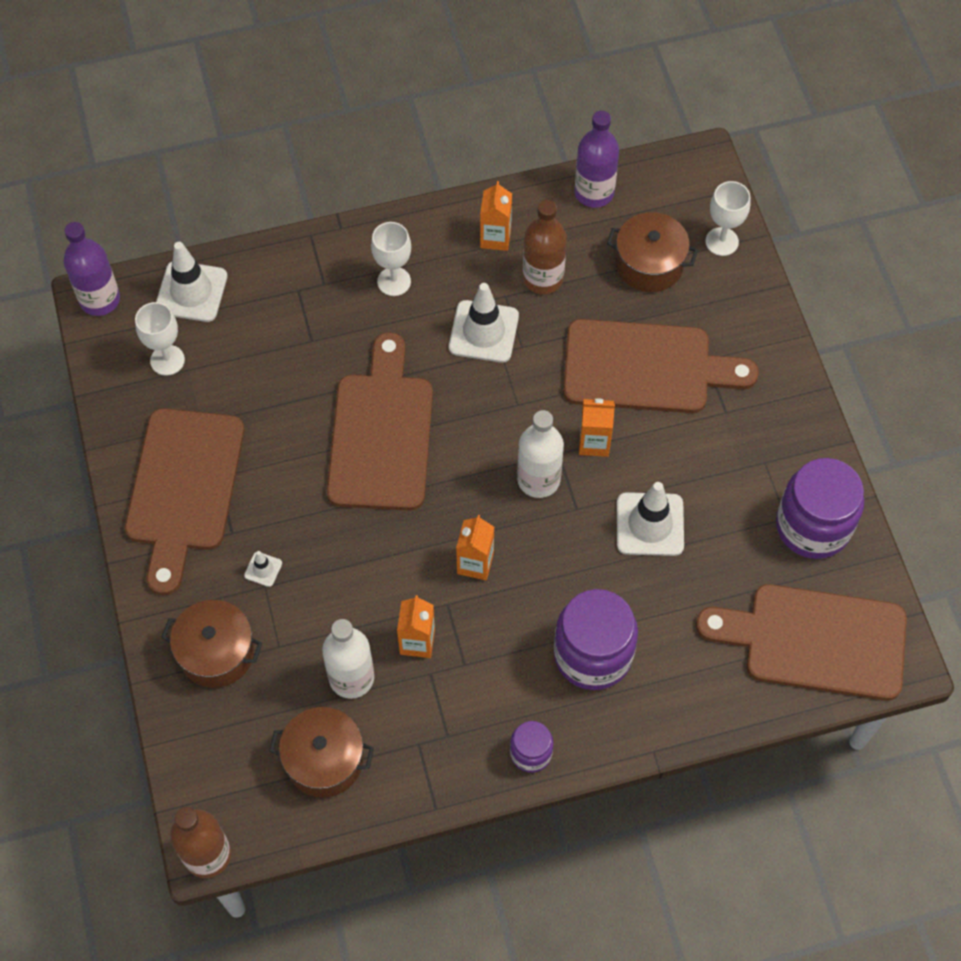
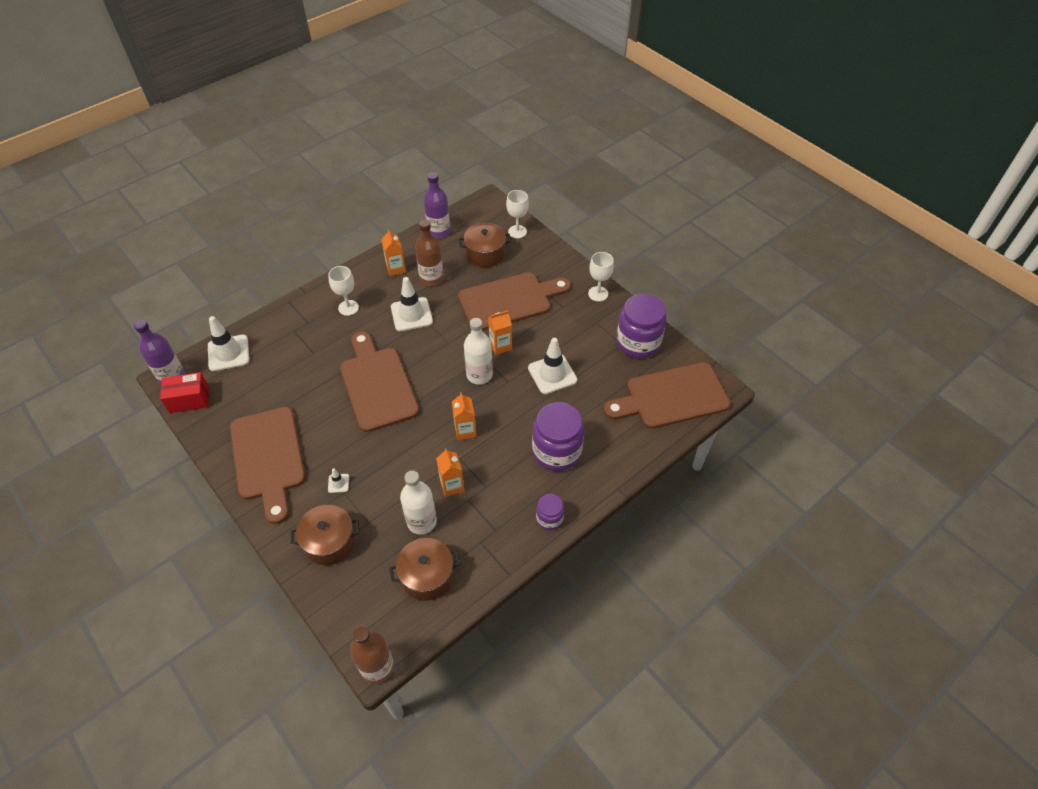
camera: 25 degrees left, 10 degrees down
(111, 348) = (189, 400): none -> red box
(167, 360) = (228, 393): white goblet -> white goblet (598, 294)

